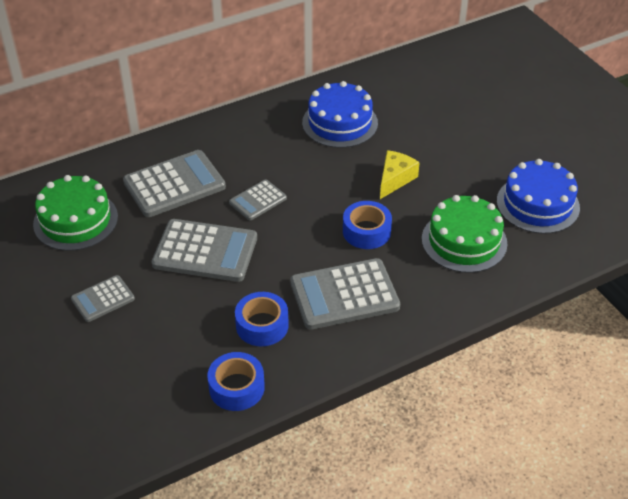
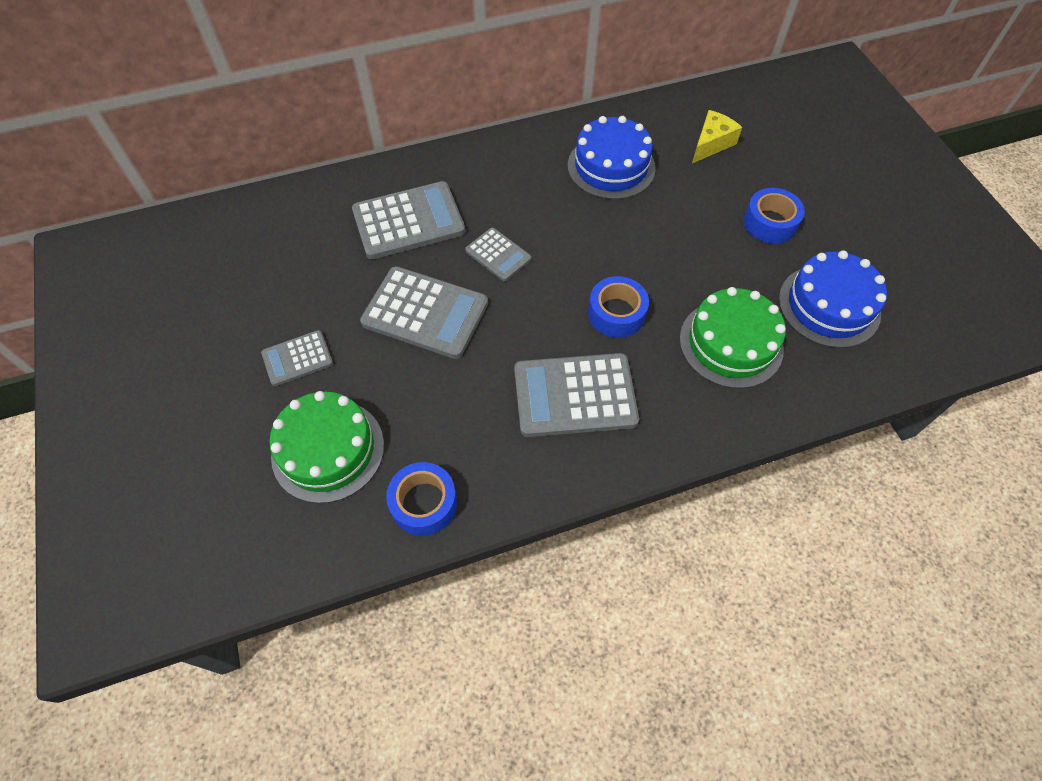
camera: 10 degrees right, 15 degrees up
(75, 220) = (290, 252): green cake -> green cake (328, 450)
(258, 200) = (498, 255): grey calculator -> grey calculator turned 105 degrees counterclockwise
(262, 325) = (470, 422): blue tape -> blue tape (770, 223)
(395, 179) = (662, 248): yellow cheese -> yellow cheese (711, 144)

